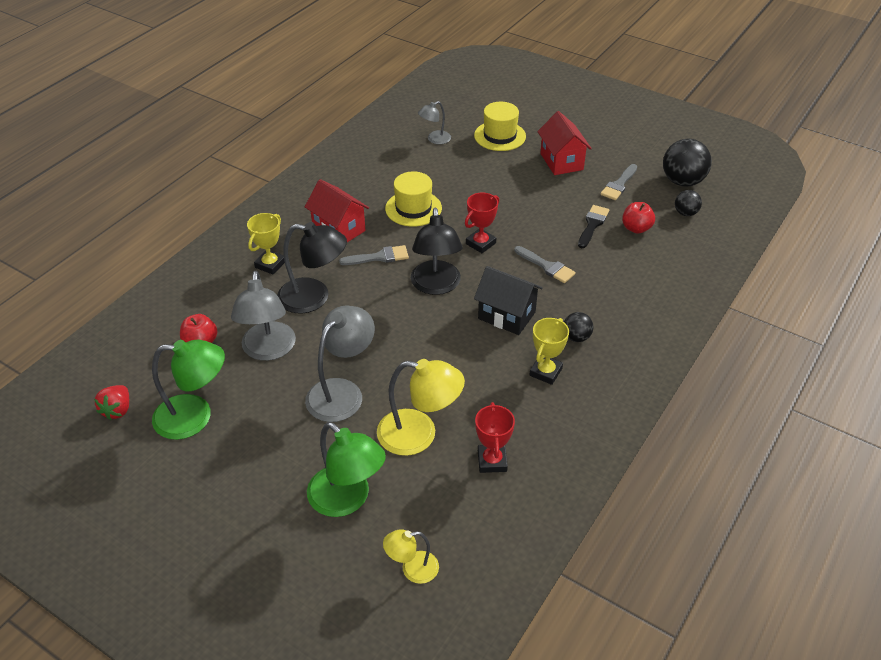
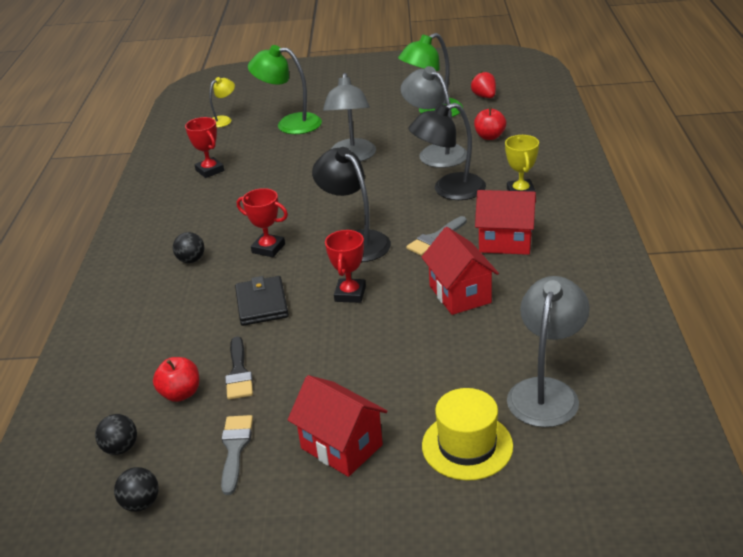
camera: 150 degrees right, 10 degrees down
(413, 208) = (460, 294): yellow hat -> red house
(419, 434) = (273, 161): yellow lamp -> none
(434, 139) = (546, 391): grey lamp -> grey lamp, size x1.81
(506, 315) = (268, 248): black house -> red trophy
(546, 266) = (262, 304): grey brush -> black wallet
(546, 372) = (203, 227): yellow trophy -> none
(682, 181) = (141, 503): black ball -> black ball, size x0.54

